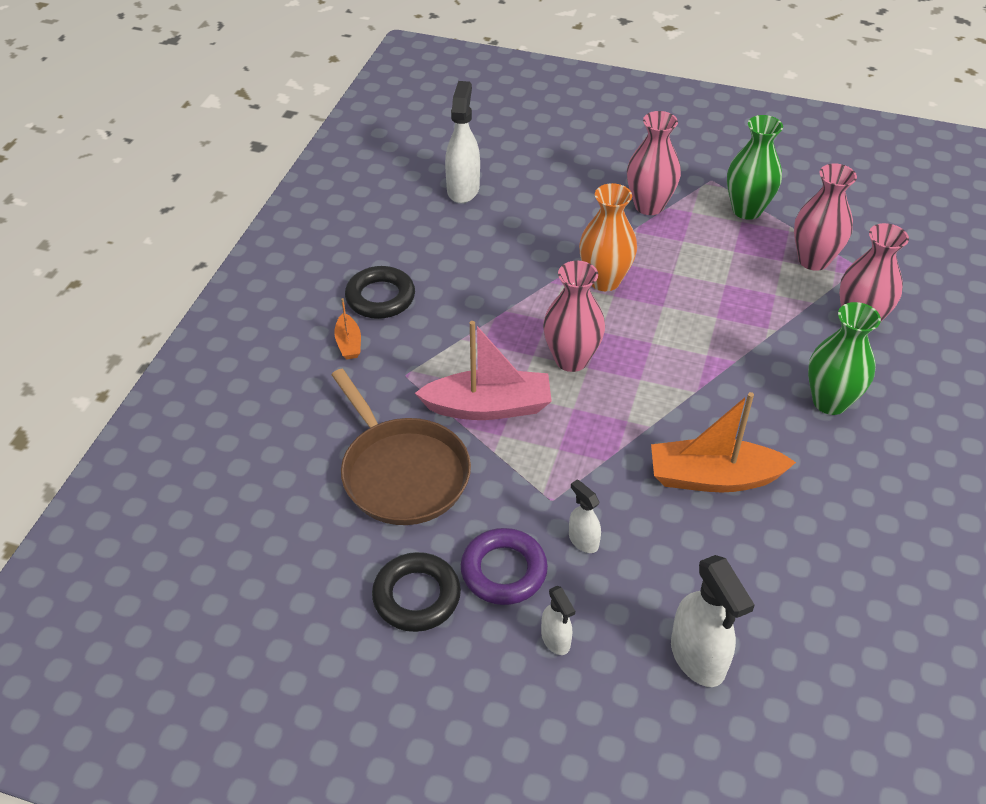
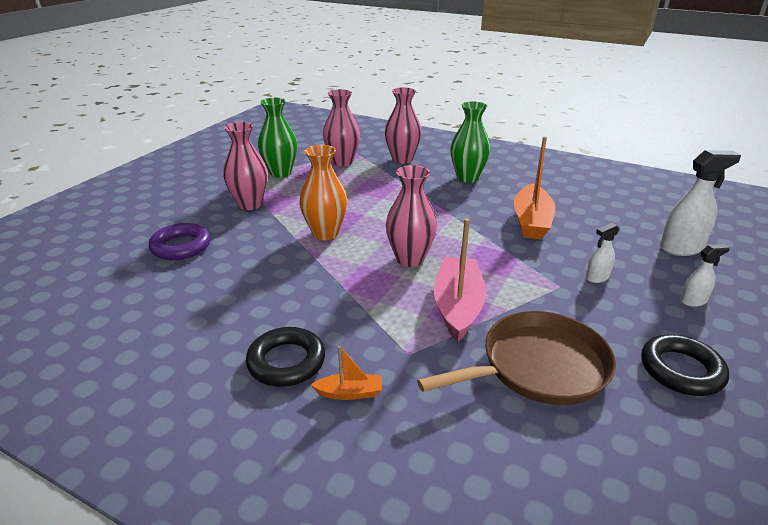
camera: 80 degrees left, 15 degrees down
(463, 189) = (152, 289): white spray bottle -> none
(504, 571) = (637, 318): purple ring -> purple ring (181, 246)

